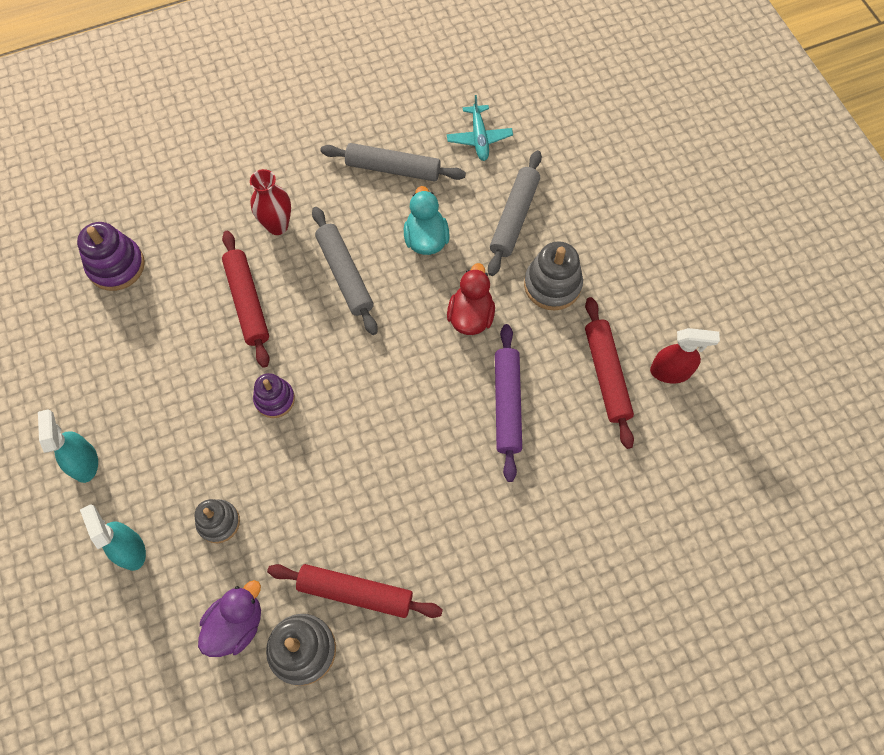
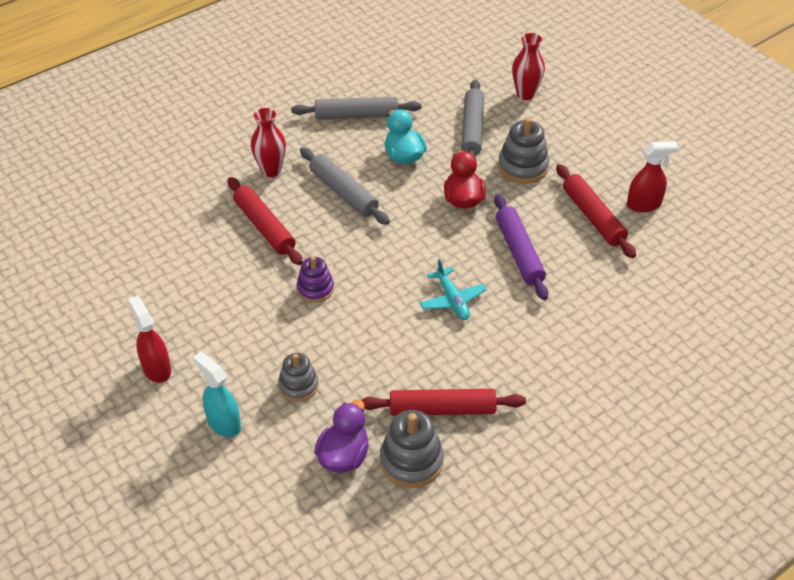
camera: 15 degrees left, 20 degrees down
(84, 462) = (156, 368): turquoise spray bottle -> red spray bottle
(116, 266) = (134, 224): purple stacking toy -> none
(479, 138) = (421, 83): turquoise plane -> turquoise plane (452, 300)
(591, 180) = (525, 94): none -> red vase

